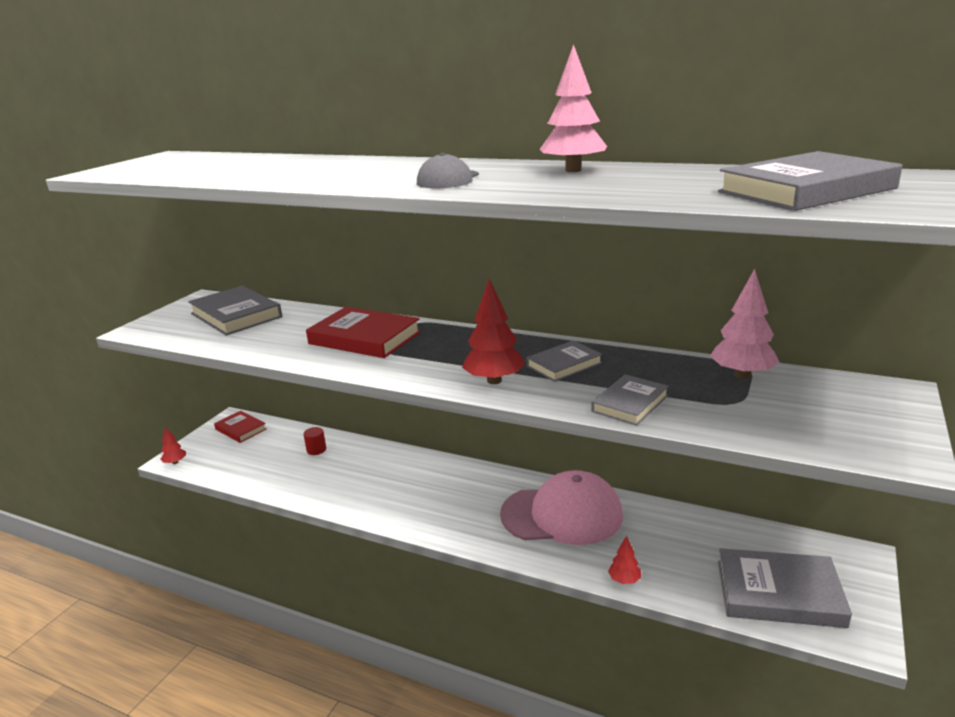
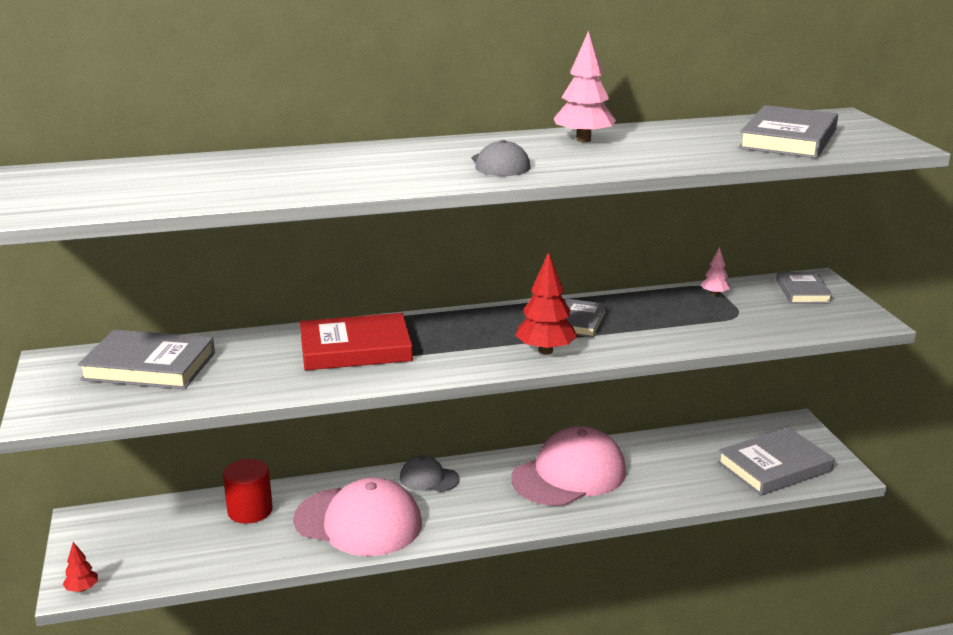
camera: 40 degrees left, 0 degrees up
(240, 429) = (115, 525): red book -> none
(316, 450) = (250, 511): red cylinder -> red cylinder, size x1.80
(366, 486) = (358, 522): none -> pink cap
(452, 473) = (429, 478): none -> grey cap
(624, 580) = (671, 502): red tree -> none
(630, 403) = (673, 337): grey book -> grey book (802, 291)
(742, 375) = (714, 294): pink tree -> pink tree, size x0.53

